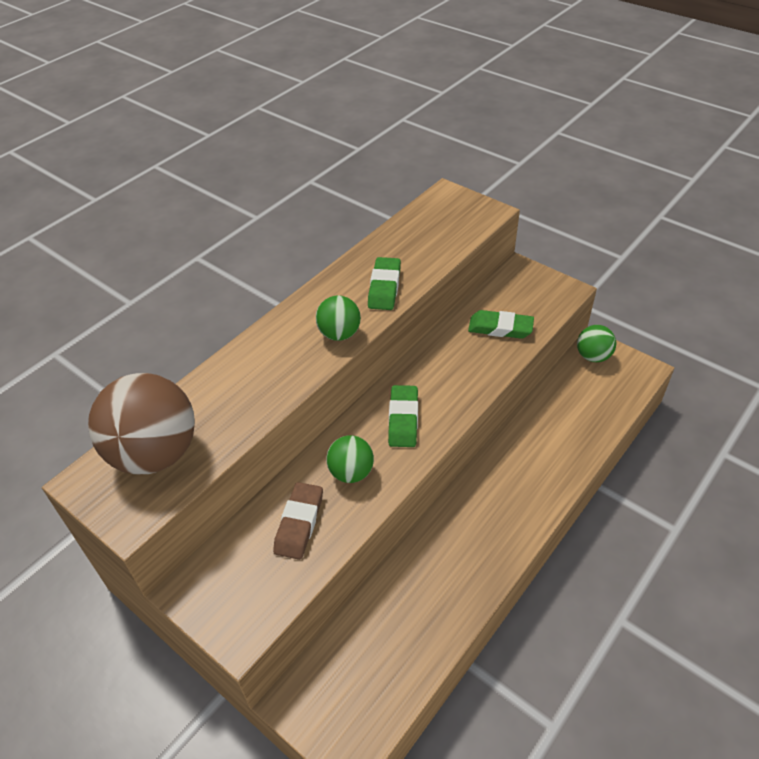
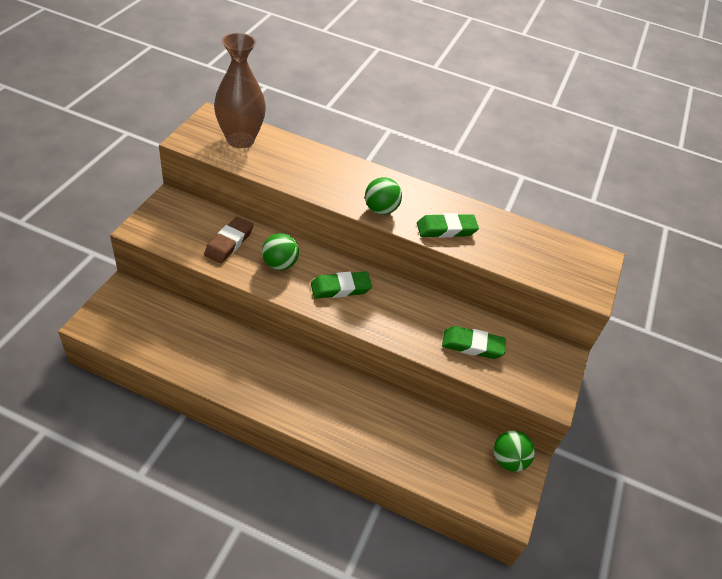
camera: 65 degrees right, 0 degrees up
(155, 453) = (240, 140): brown ball -> brown vase
(299, 523) = (229, 243): brown eraser -> brown eraser turned 60 degrees counterclockwise
(500, 328) = (472, 345): green eraser -> green eraser turned 75 degrees counterclockwise

